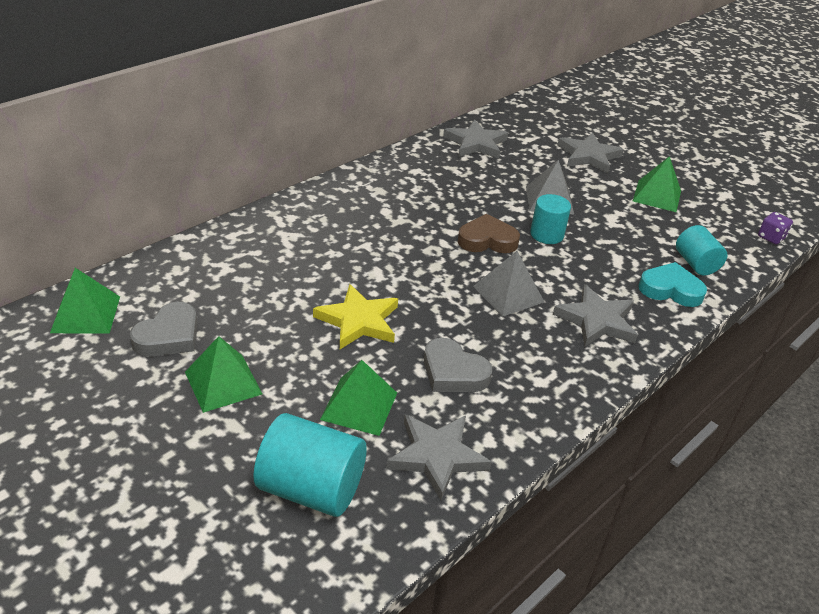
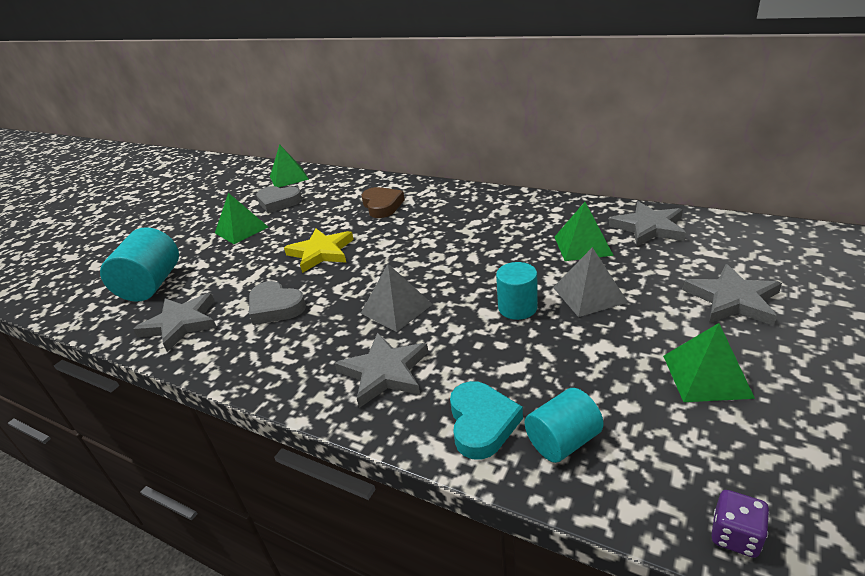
camera: 80 degrees right, 5 degrees down
(359, 405) = (229, 279): green pyramid -> green pyramid (583, 245)
(453, 372) = (275, 307): grey heart -> grey heart turned 75 degrees counterclockwise
(487, 240) = (474, 277): brown heart -> brown heart (382, 206)

